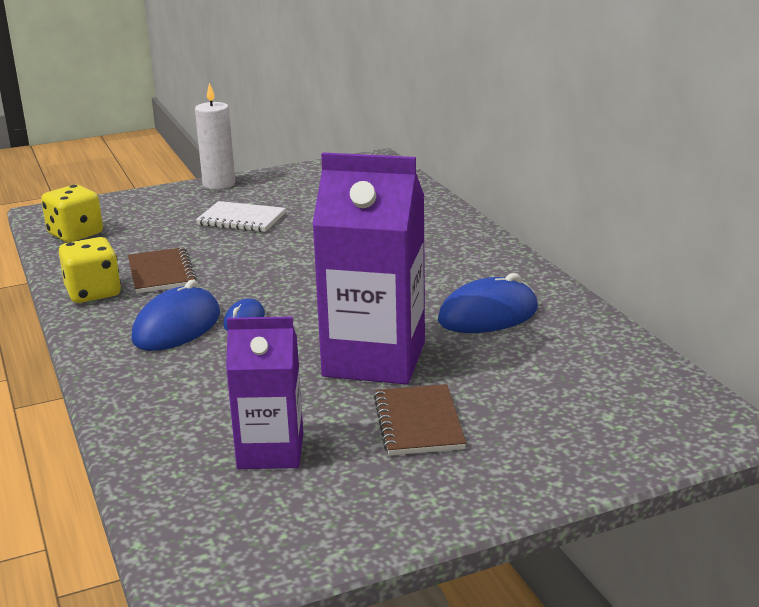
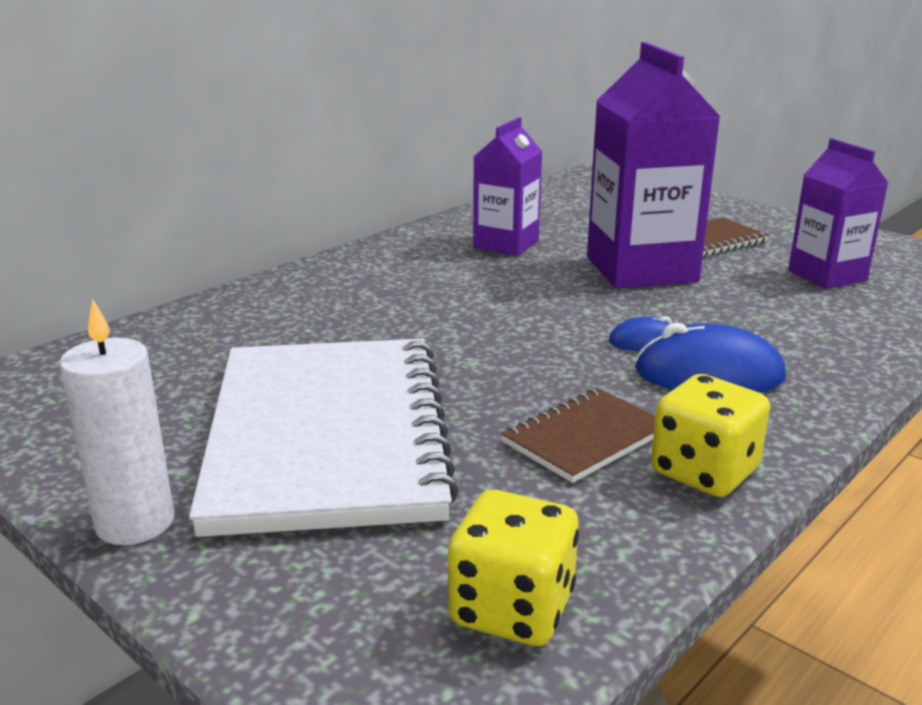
camera: 115 degrees left, 0 degrees up
(241, 219) = (328, 436): white notebook -> white notebook, size x2.26
(488, 315) = (506, 244): blue mouse -> purple carton

